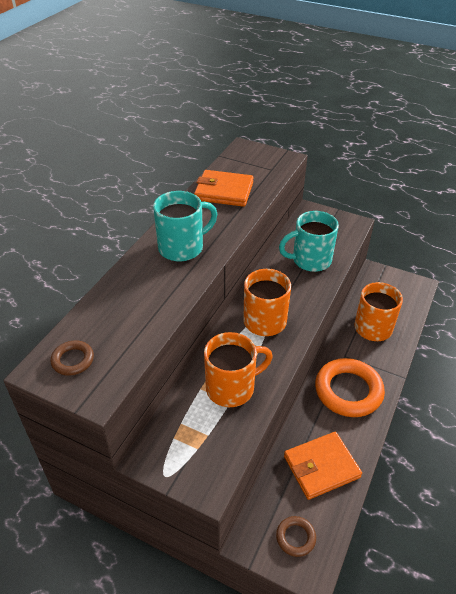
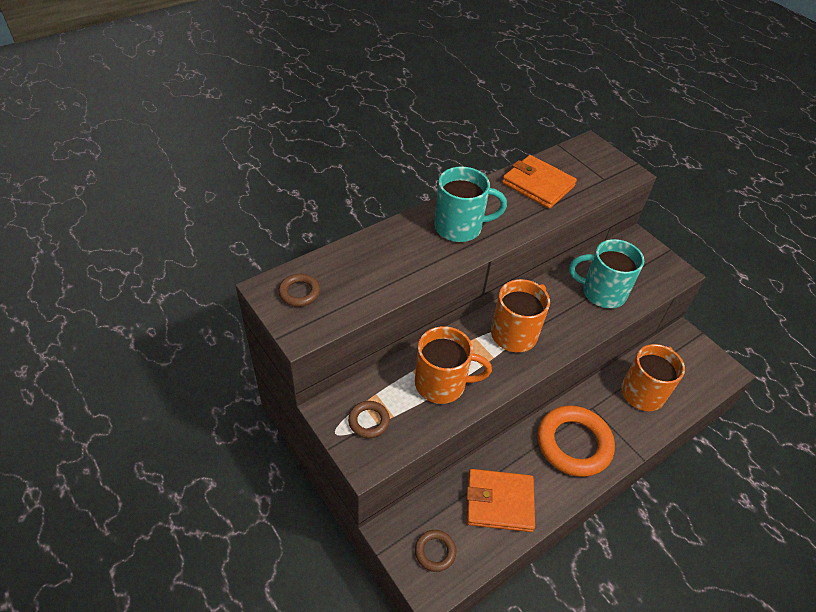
camera: 25 degrees right, 5 degrees up
(189, 450) = (369, 421): none -> brown ring

